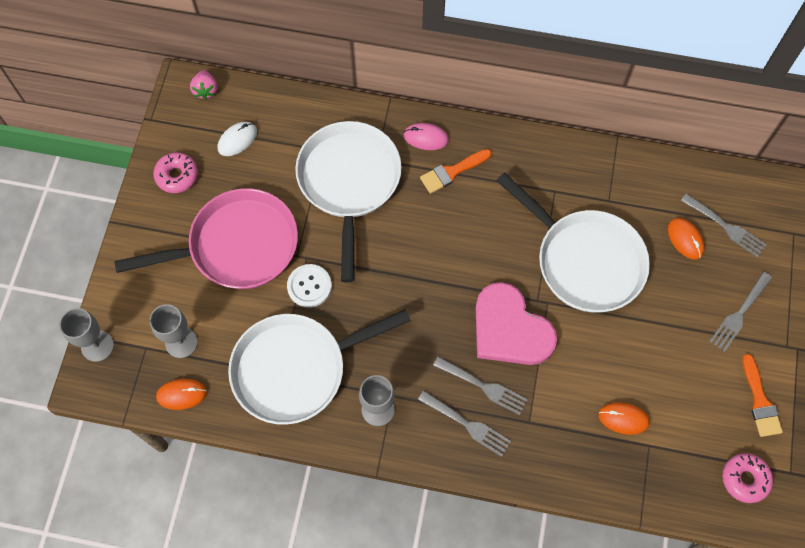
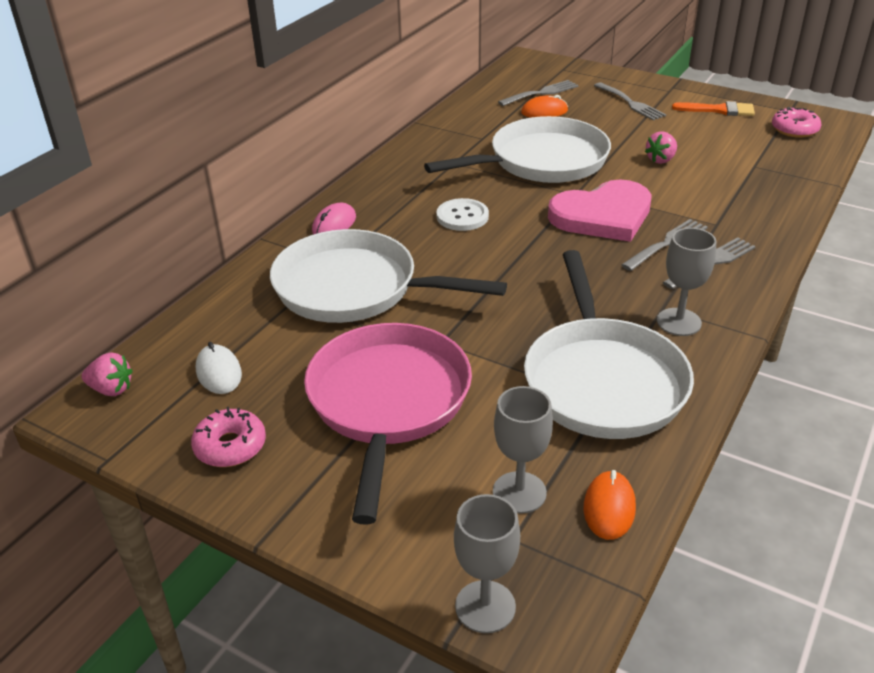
camera: 70 degrees left, 30 degrees down
(309, 286) = (484, 347): white button -> white button (462, 216)
(452, 172) = (390, 215): orange brush -> none
(623, 418) = (723, 173): orange mouse -> none
(628, 360) = (661, 160): none -> pink strawberry

